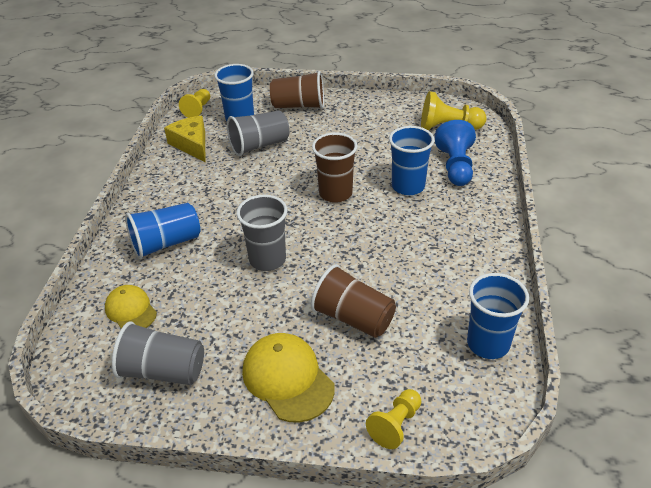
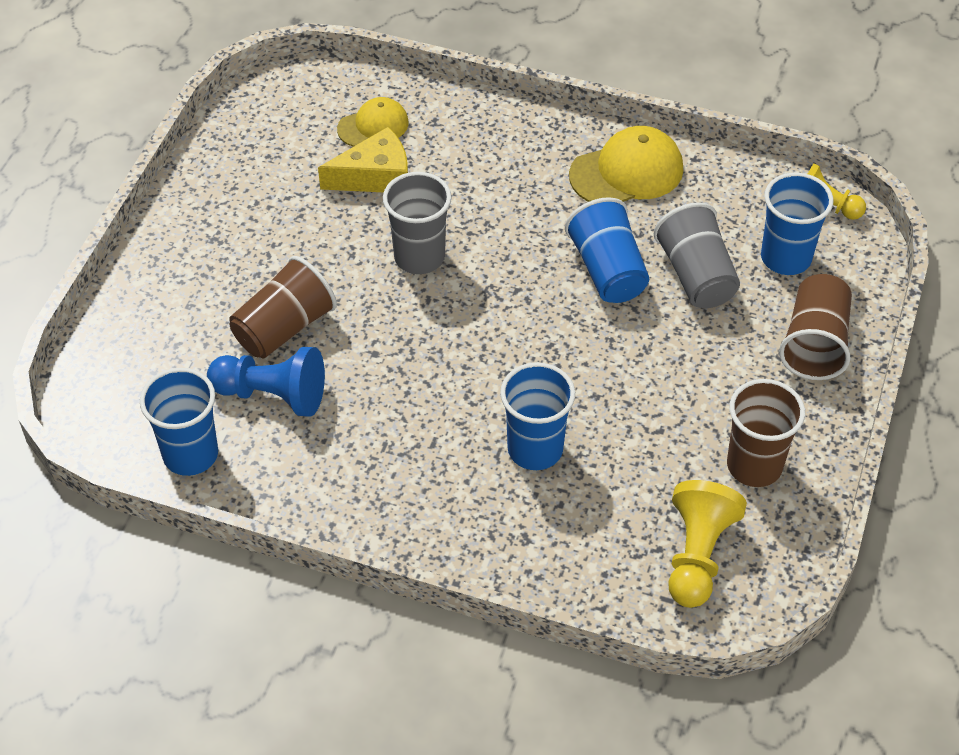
camera: 100 degrees right, 10 degrees up
(163, 371) = (271, 152): grey cup -> none
(166, 243) = (484, 159): blue cup -> blue cup (607, 270)
(192, 144) = (717, 193): yellow cheese -> yellow cheese (375, 176)
(287, 379) = (217, 254): yellow cap -> yellow cap (627, 172)
(335, 193) = (542, 353): brown cup -> brown cup (754, 466)
(395, 425) = (118, 336): yellow pawn -> none
(455, 166) = (572, 530): blue pawn -> blue pawn (272, 395)

